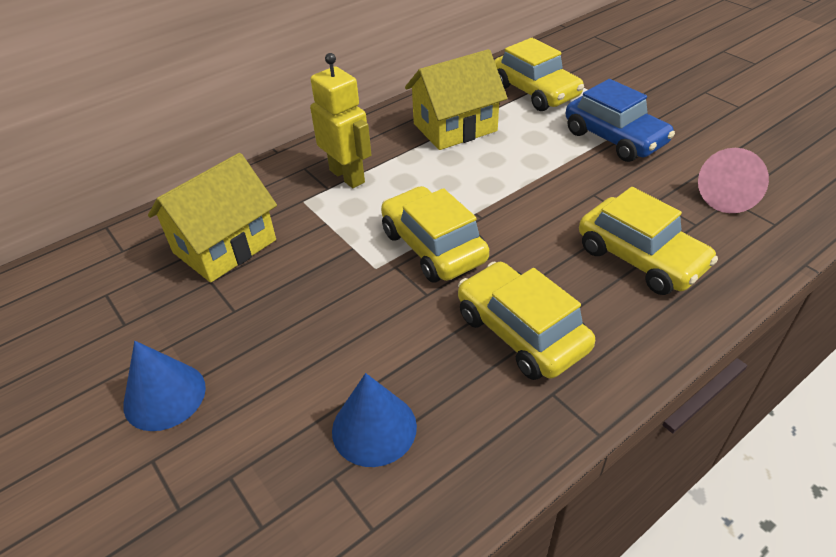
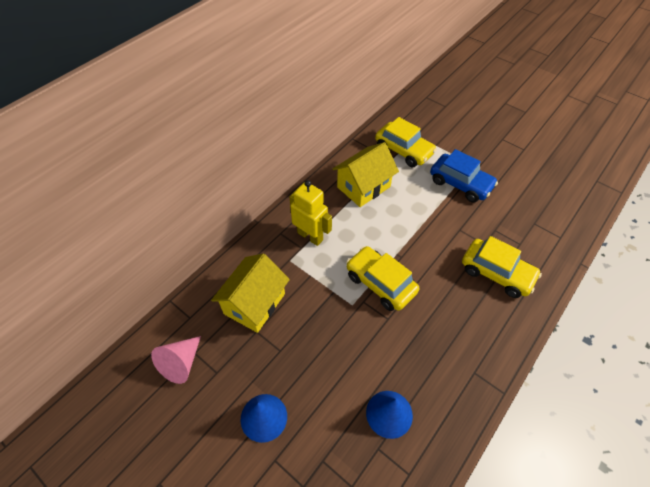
camera: 15 degrees left, 10 degrees up
(521, 332) = (447, 335): yellow car -> none
(729, 196) = (533, 221): pink cone -> pink cone (181, 363)

